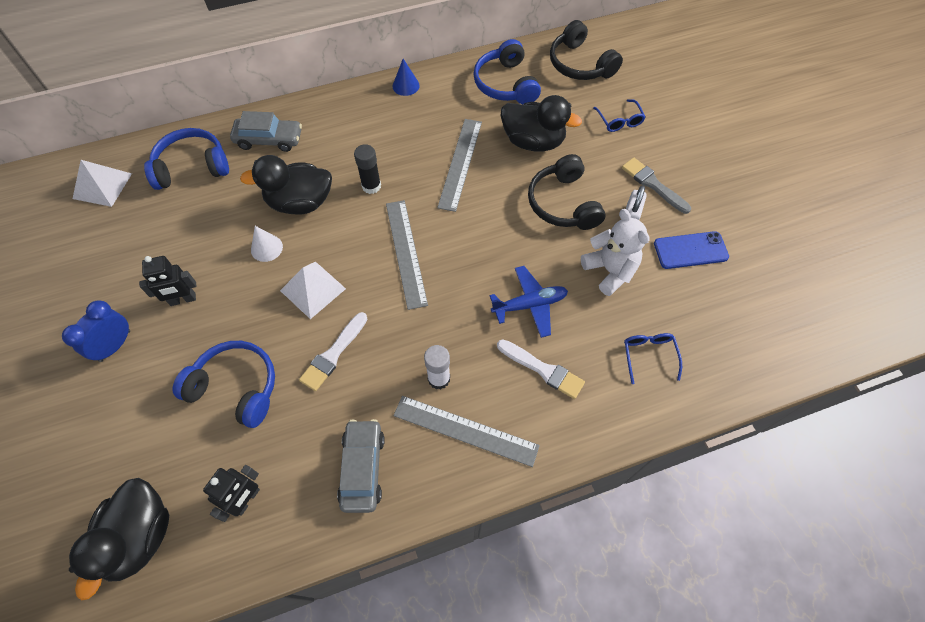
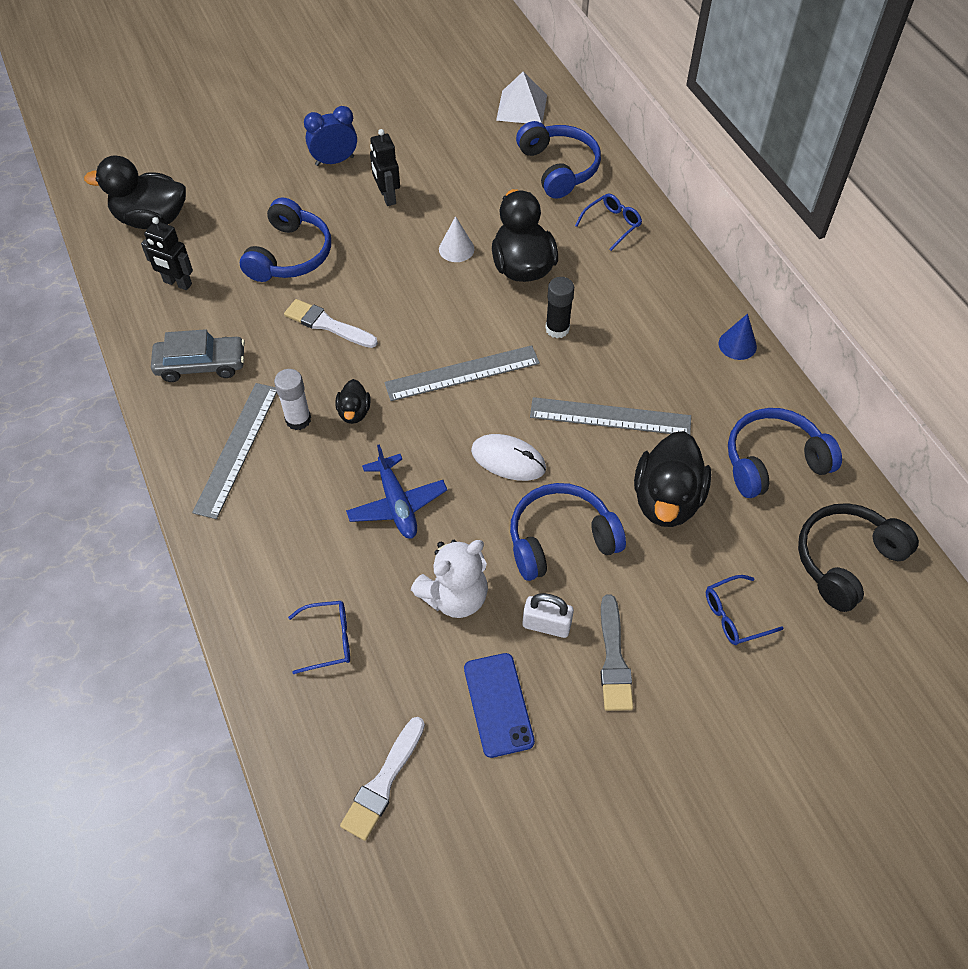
camera: 85 degrees right, 5 degrees down
(115, 345) = (334, 161): blue clock -> blue clock turned 45 degrees counterclockwise
(269, 139) = (612, 224): grey car -> blue glasses
(313, 289) = (406, 296): white pyramid -> none
(436, 333) = (354, 412): none -> black duck
(493, 228) = (508, 459): none -> white mouse
(543, 370) = (309, 521): white brush -> white brush (383, 782)
(563, 203) = (560, 539): black headphones -> blue headphones
(653, 184) = (614, 659): grey brush -> grey brush turned 135 degrees clockwise

